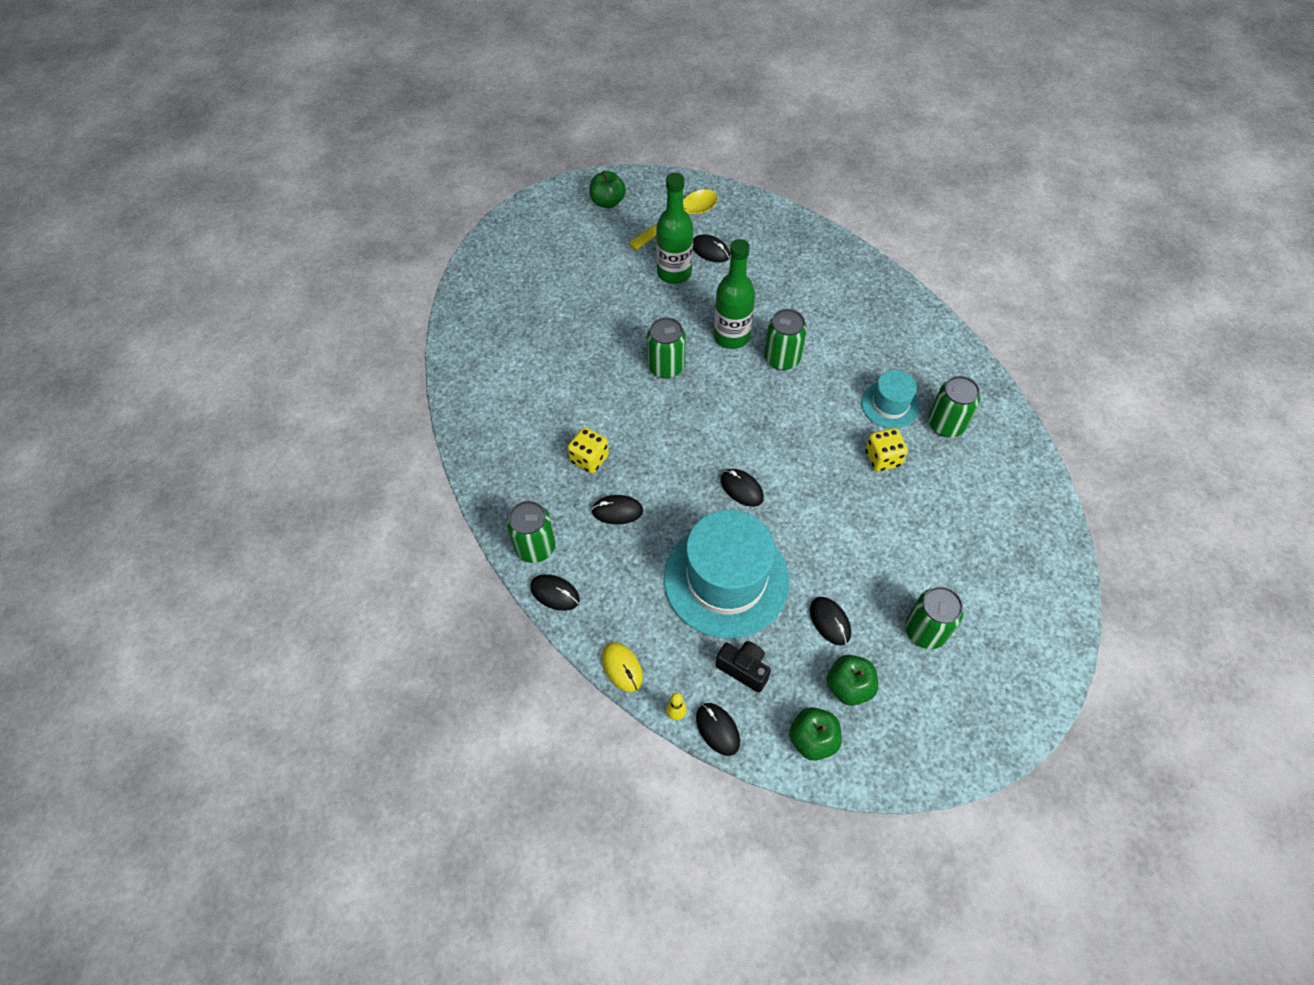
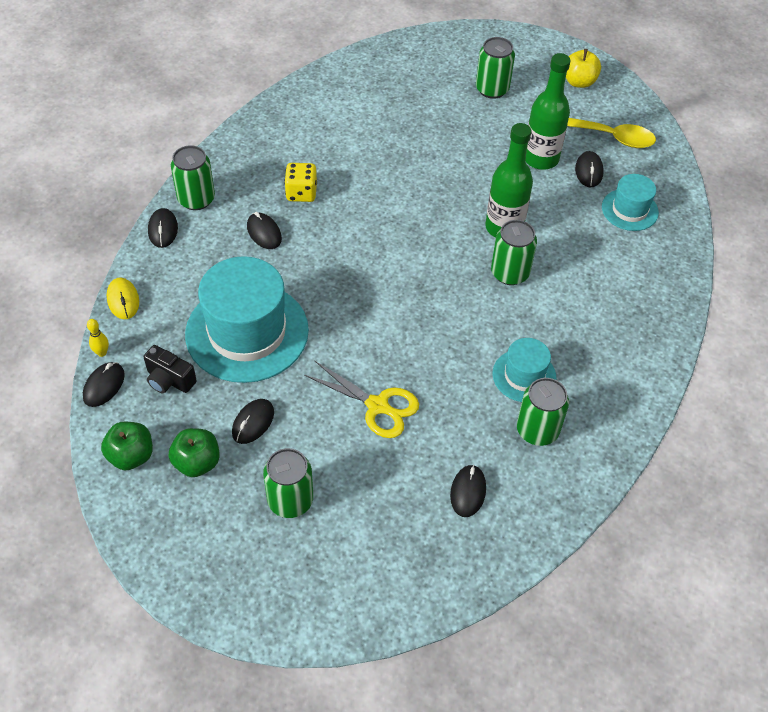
camera: 55 degrees right, 5 degrees down
(608, 202) = (579, 82): green apple -> yellow apple
(622, 667) = (123, 300): yellow mouse -> yellow mouse turned 45 degrees counterclockwise
(666, 367) = (433, 198): green can -> green can (492, 89)
(742, 489) = (345, 304): black mouse -> black mouse (468, 492)
(743, 669) = (169, 380): black camera -> black camera turned 120 degrees clockwise
(768, 249) = (629, 210): none -> turquoise hat
(864, 519) = (378, 406): none -> yellow scissors
(882, 458) = (456, 394): yellow dice -> none

